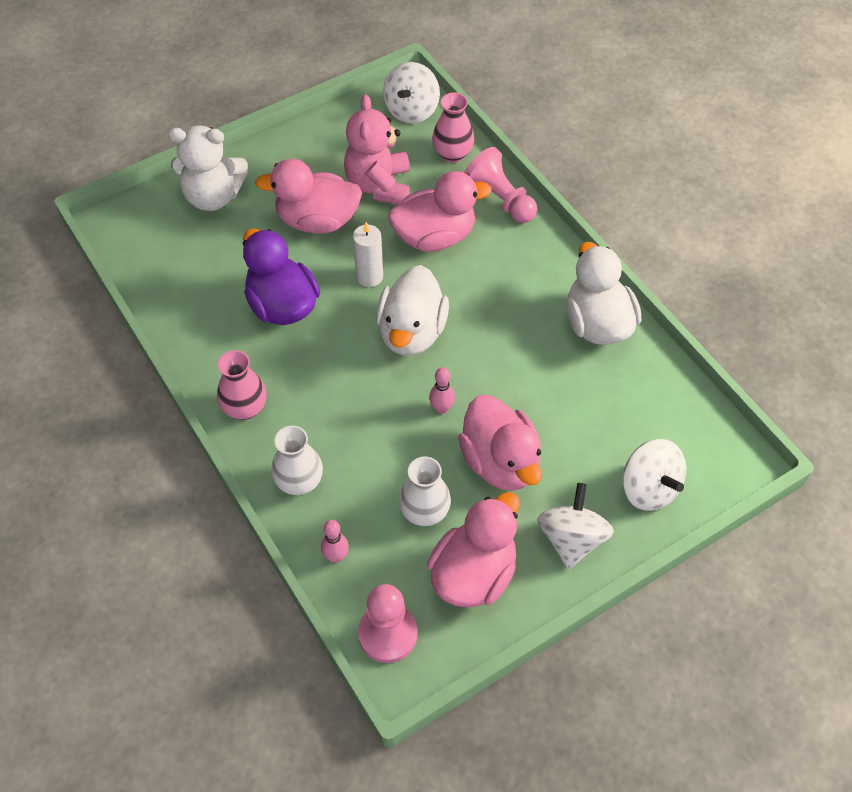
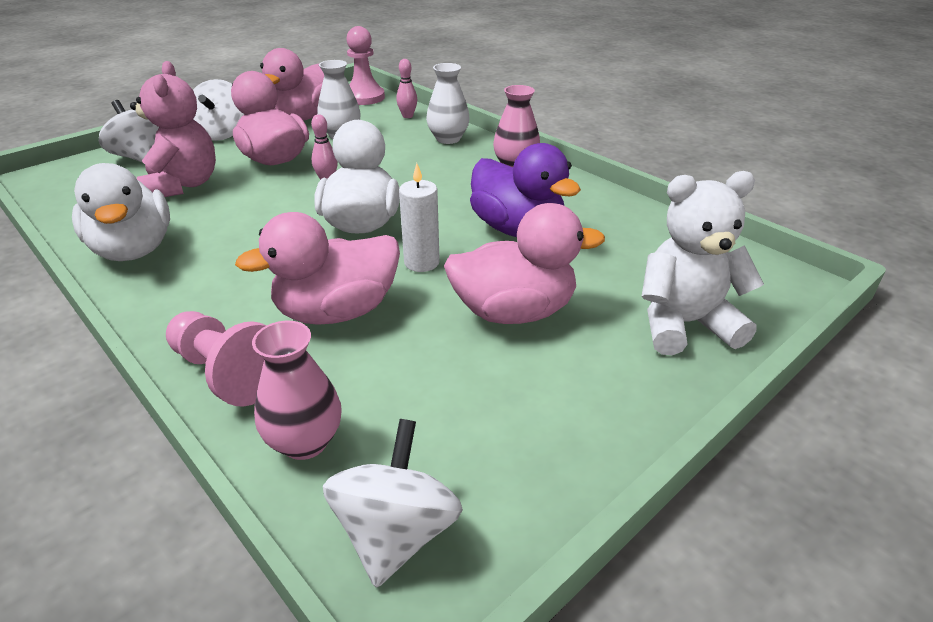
camera: 170 degrees right, 20 degrees down
(379, 185) = (434, 370): pink teddy bear -> pink teddy bear (183, 185)

